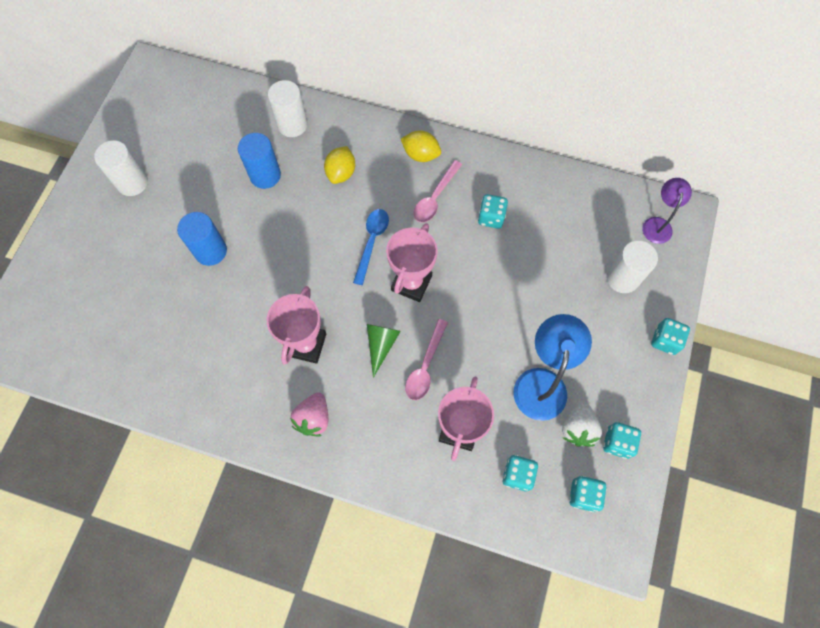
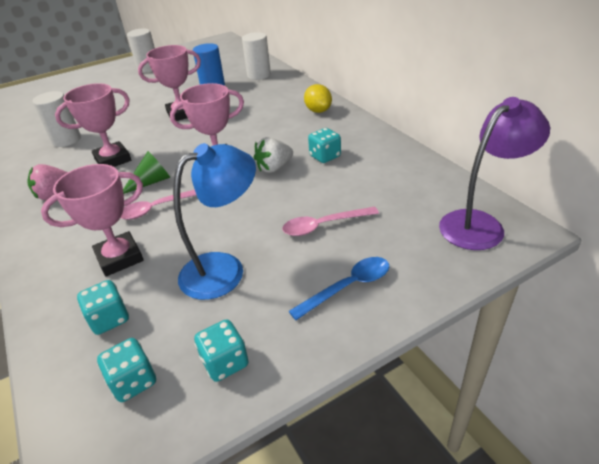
camera: 45 degrees right, 30 degrees down
(210, 251) = (137, 103): blue cylinder -> none
(287, 239) = (182, 114): none -> pink trophy
(341, 173) = (255, 101): yellow lemon -> none
(372, 242) = (225, 134): blue spoon -> blue spoon (348, 287)
(435, 197) = (298, 132): pink spoon -> pink spoon (323, 225)
(578, 428) = (205, 323): white strawberry -> white strawberry (274, 168)
(622, 278) = (395, 242): white cylinder -> white cylinder (66, 140)
(657, 224) = (480, 224): purple lamp -> purple lamp, size x1.64
(665, 340) = (385, 312): turquoise dice -> none

